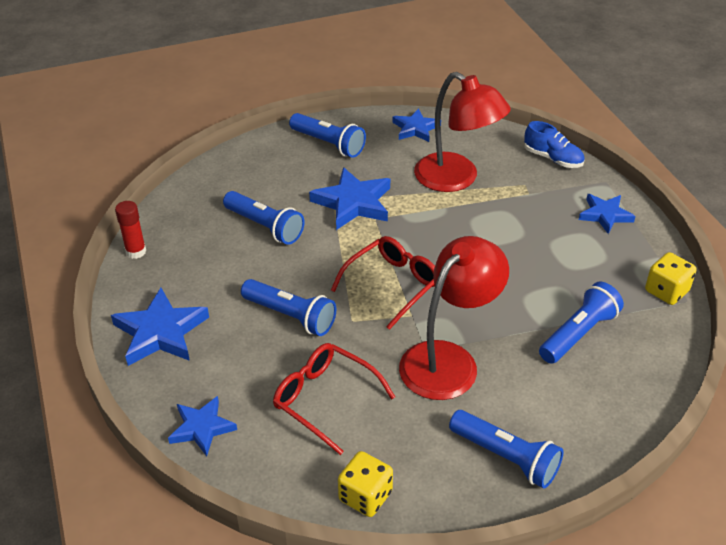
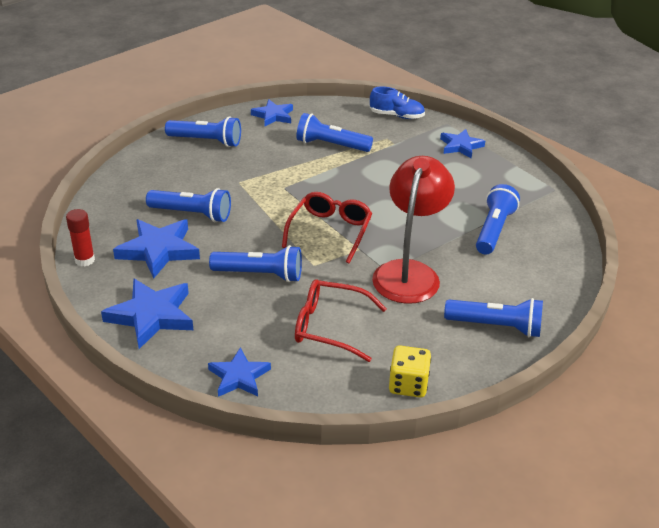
camera: 25 degrees left, 5 degrees down
(353, 203) = (257, 180): blue star -> blue star (159, 250)
(456, 179) = (331, 145): red lamp -> blue flashlight
(666, 291) = (537, 187): yellow dice -> none

